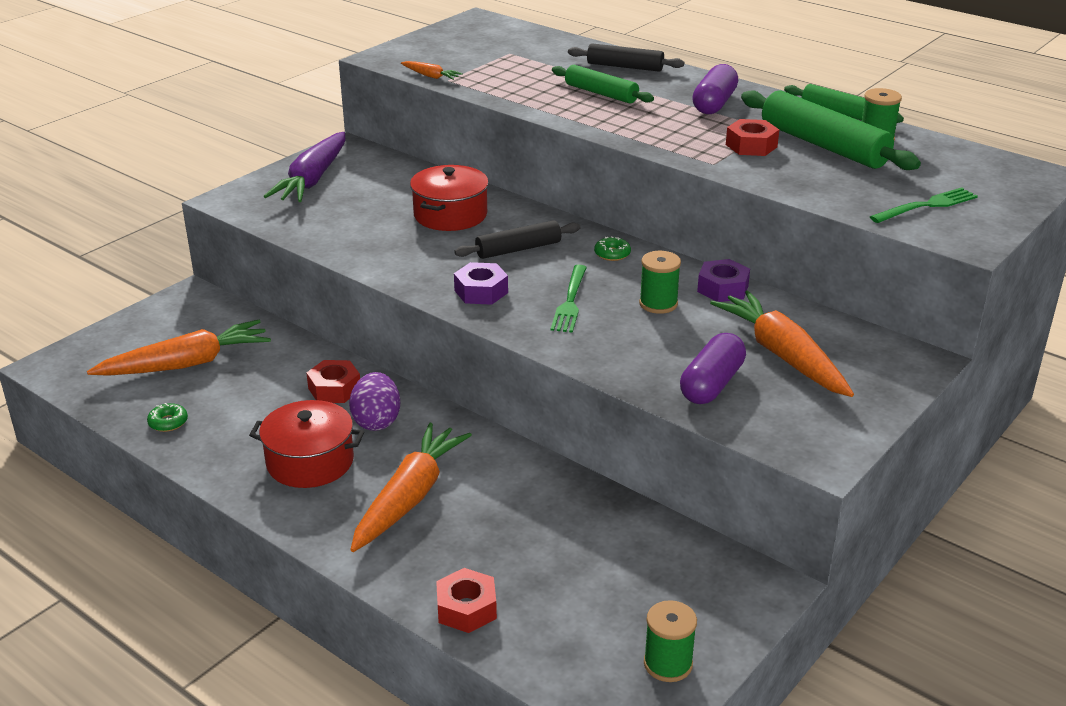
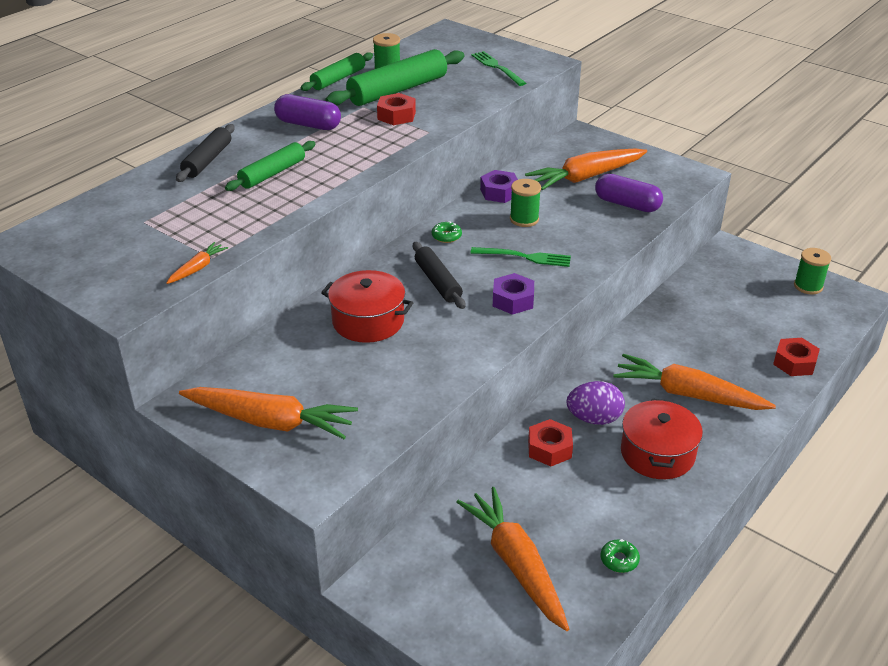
camera: 90 degrees left, 5 degrees up
(312, 179) = (270, 422): purple carrot -> orange carrot

